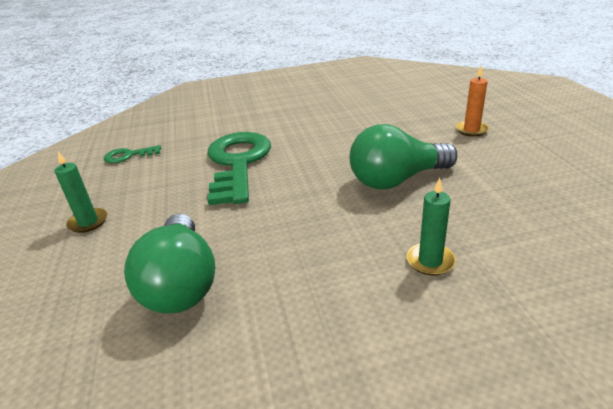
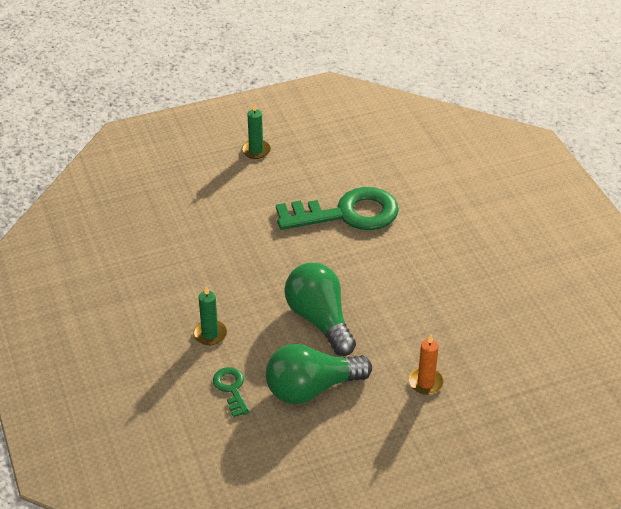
camera: 80 degrees right, 10 degrees up
(128, 156) = (358, 140): green key -> green key (231, 389)
(181, 283) = (190, 215): green light bulb -> green light bulb (311, 388)

